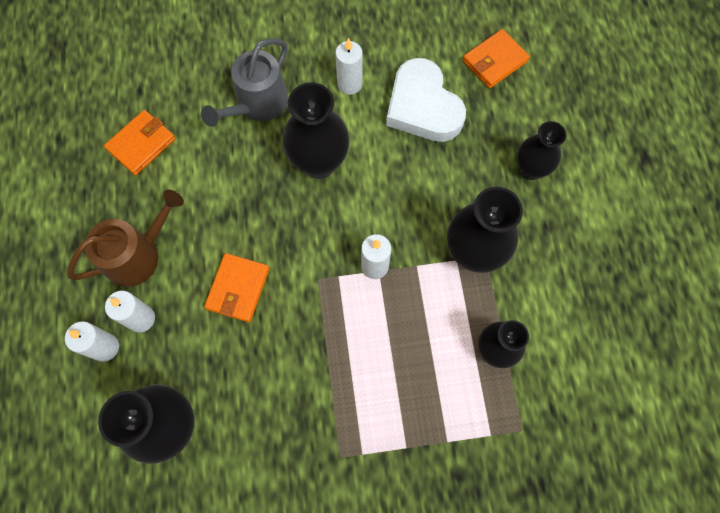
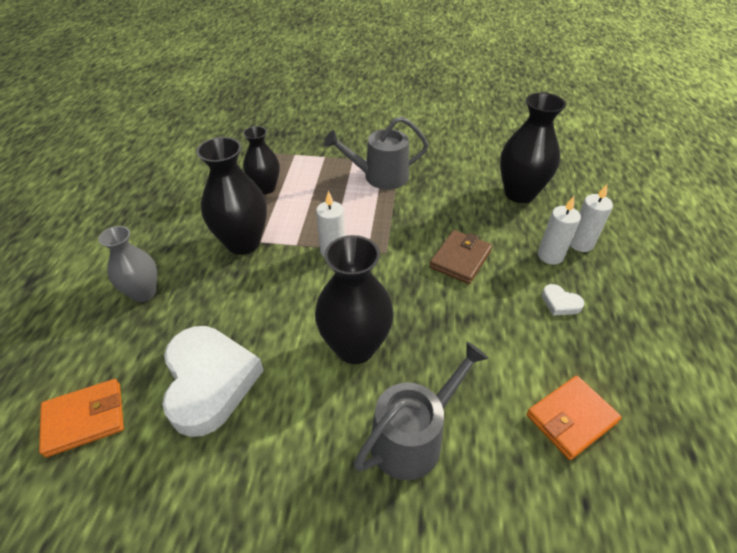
camera: 165 degrees left, 25 degrees down
(137, 255) = (560, 303): brown watering can -> white heart
(238, 288) = (460, 259): orange wallet -> brown wallet
(349, 84) = (284, 435): white candle -> none
(357, 414) = (380, 176): none -> grey watering can
(530, 169) = (144, 293): black vase -> grey vase

